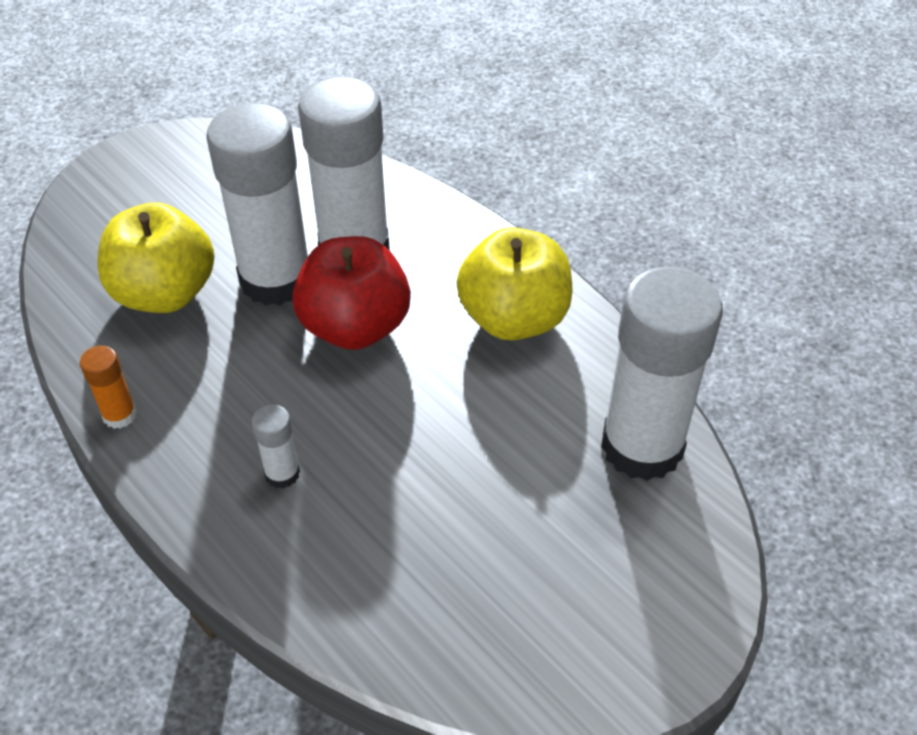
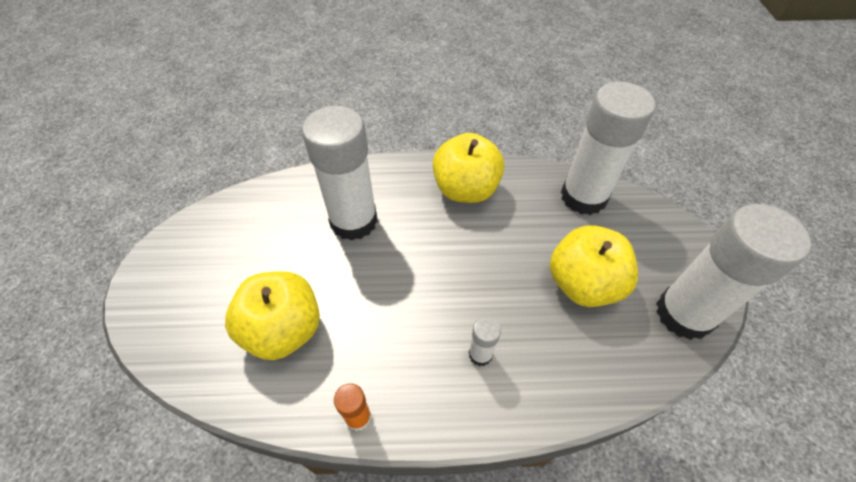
camera: 50 degrees left, 5 degrees up
(276, 279) = (334, 267): white glue stick -> white glue stick (684, 314)
(355, 327) = (407, 254): red apple -> none
(483, 522) = (583, 284): none -> yellow apple

